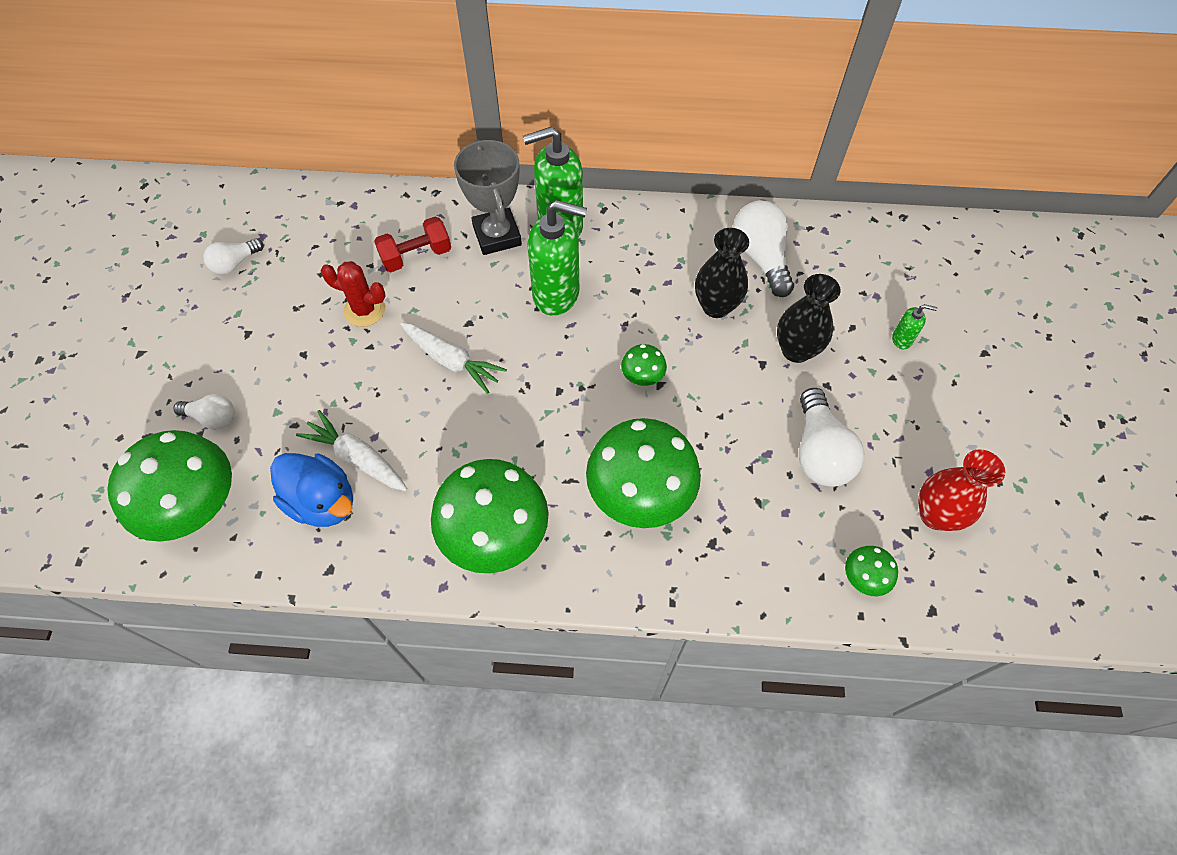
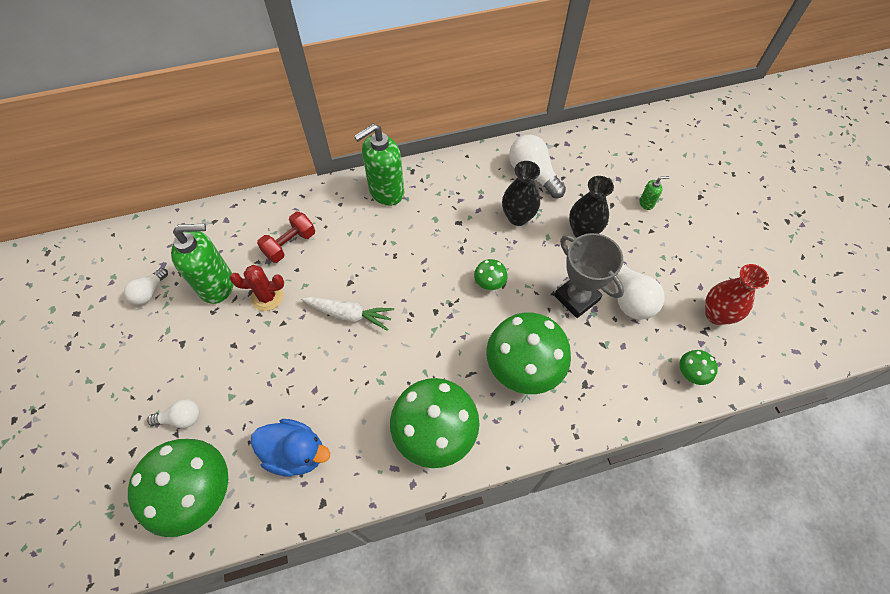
camera: 20 degrees left, 0 degrees up
(357, 458) = (308, 410): white carrot -> none
(497, 236) = (343, 212): grey trophy -> grey trophy (576, 298)
(556, 294) = (404, 242): green soap dispenser -> green soap dispenser (217, 285)

